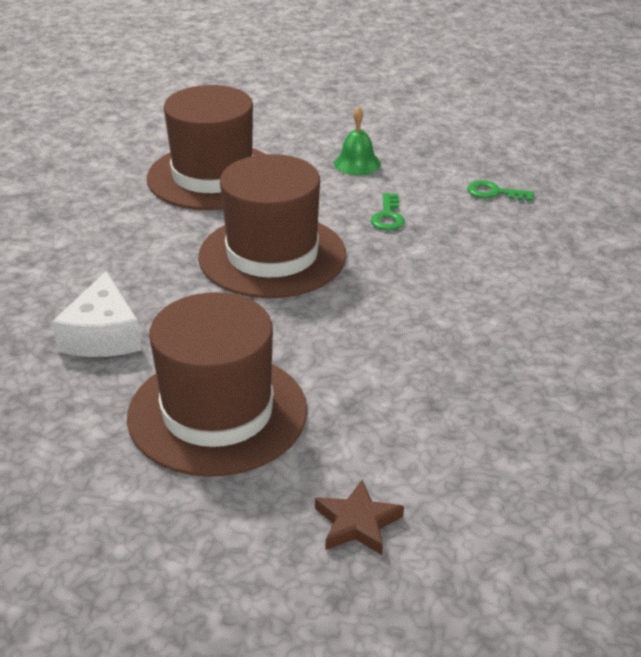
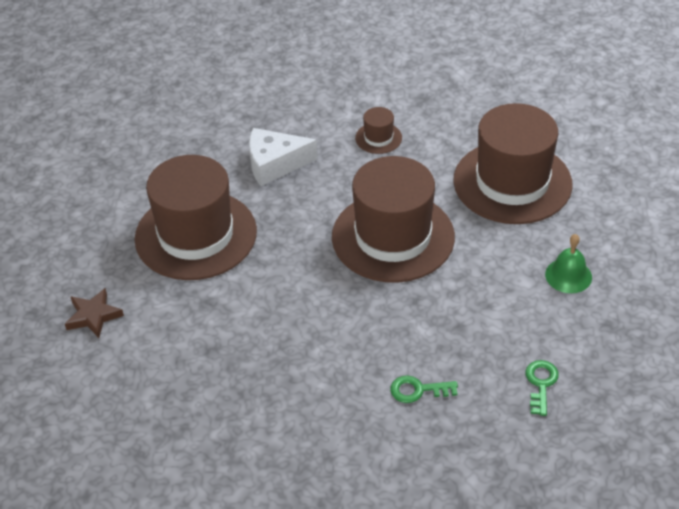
camera: 85 degrees right, 10 degrees up
(95, 252) = (378, 138): none -> brown hat
(388, 216) = (474, 305): green key -> green key (418, 390)

